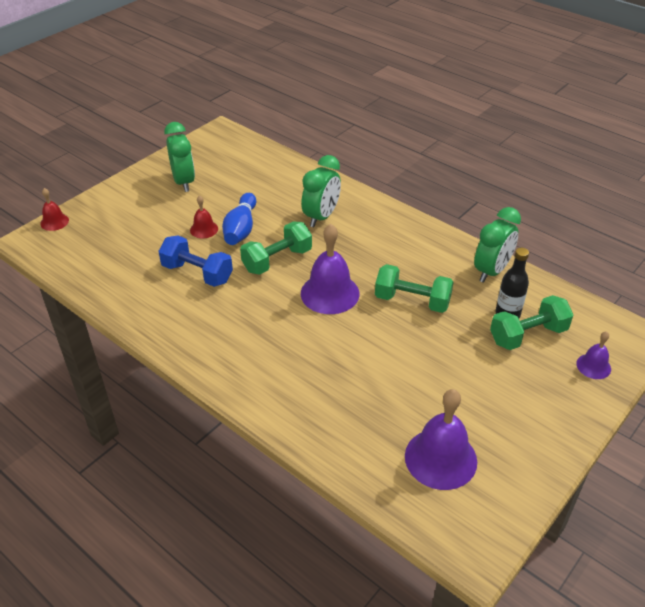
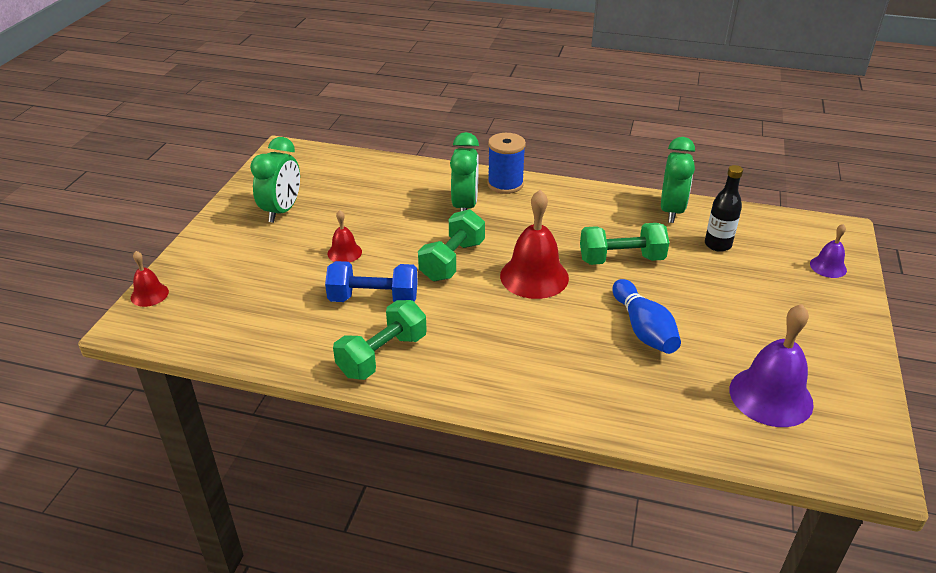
camera: 25 degrees left, 5 degrees down
(184, 182) = (282, 211): green clock -> green clock turned 60 degrees clockwise
(241, 229) = (387, 241): blue bowling pin -> blue bowling pin (643, 329)
(330, 293) = (534, 276): purple bell -> red bell
(368, 206) = (505, 184): none -> blue spool
(528, 335) = (751, 258): green dumbbell -> green dumbbell (382, 355)

